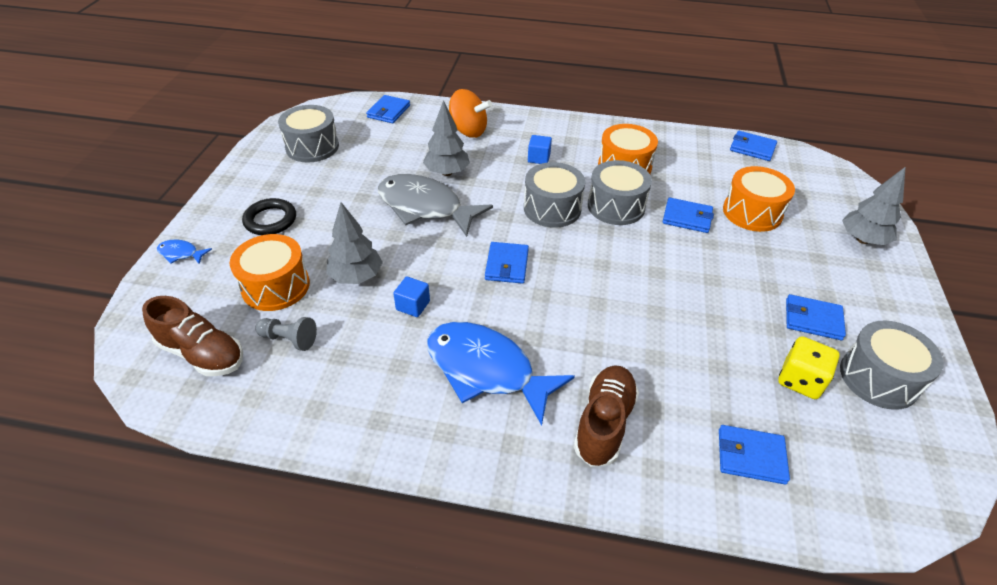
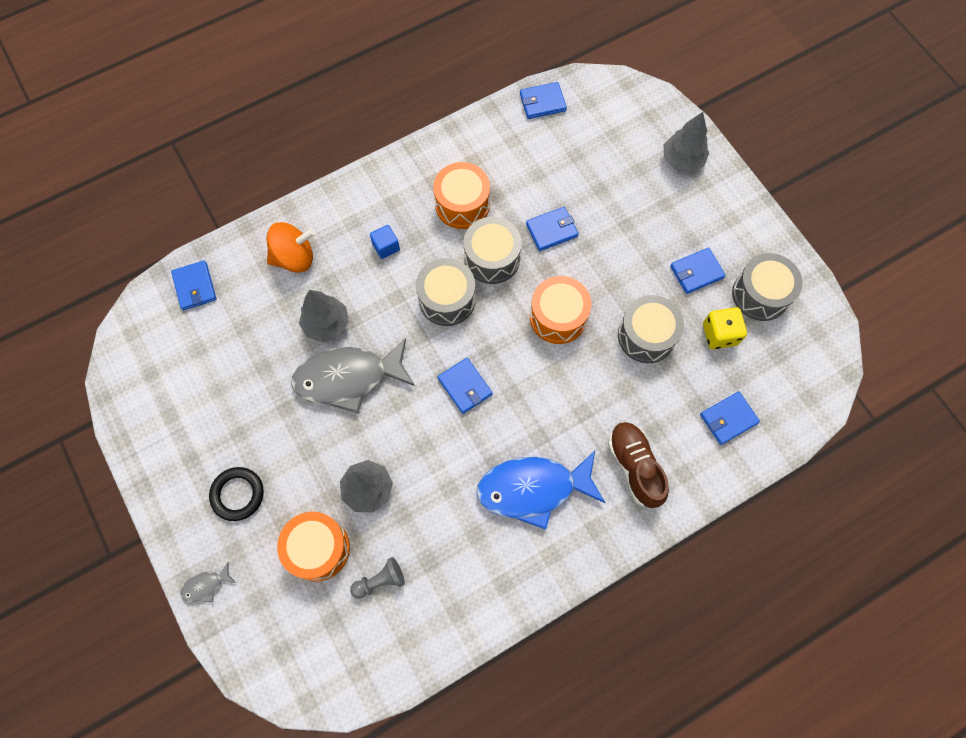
camera: 40 degrees left, 25 degrees up
(181, 254) = (206, 586): blue fish -> grey fish
(202, 353) = (333, 644): brown shoe -> none
(312, 147) = (175, 387): grey drum -> grey drum (646, 336)
(413, 305) = (435, 479): blue cube -> none
(752, 212) = (592, 187): orange drum -> orange drum (558, 317)

